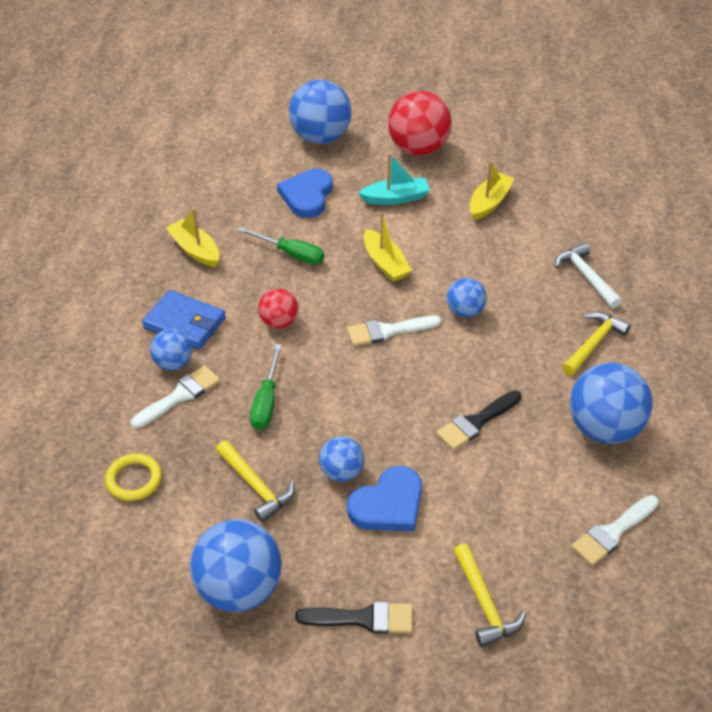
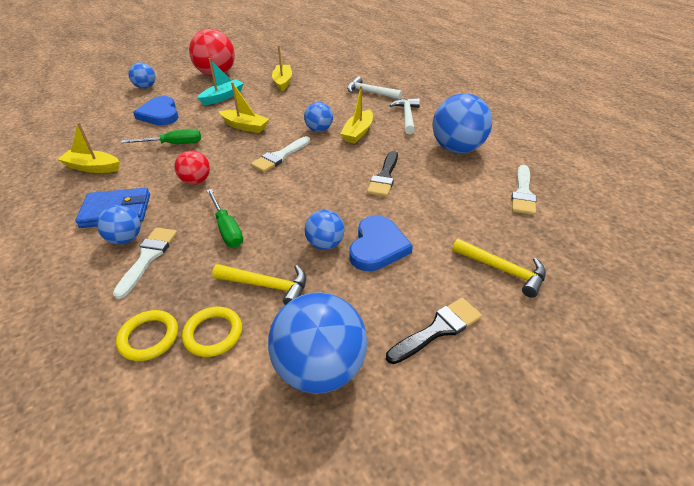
camera: 35 degrees left, 5 degrees down
(182, 506) = (213, 334): none -> yellow ring
(320, 137) = (146, 87): blue ball -> blue ball, size x0.55
(507, 339) = (358, 132): none -> yellow boat
(593, 343) = (407, 116): yellow hammer -> white hammer

